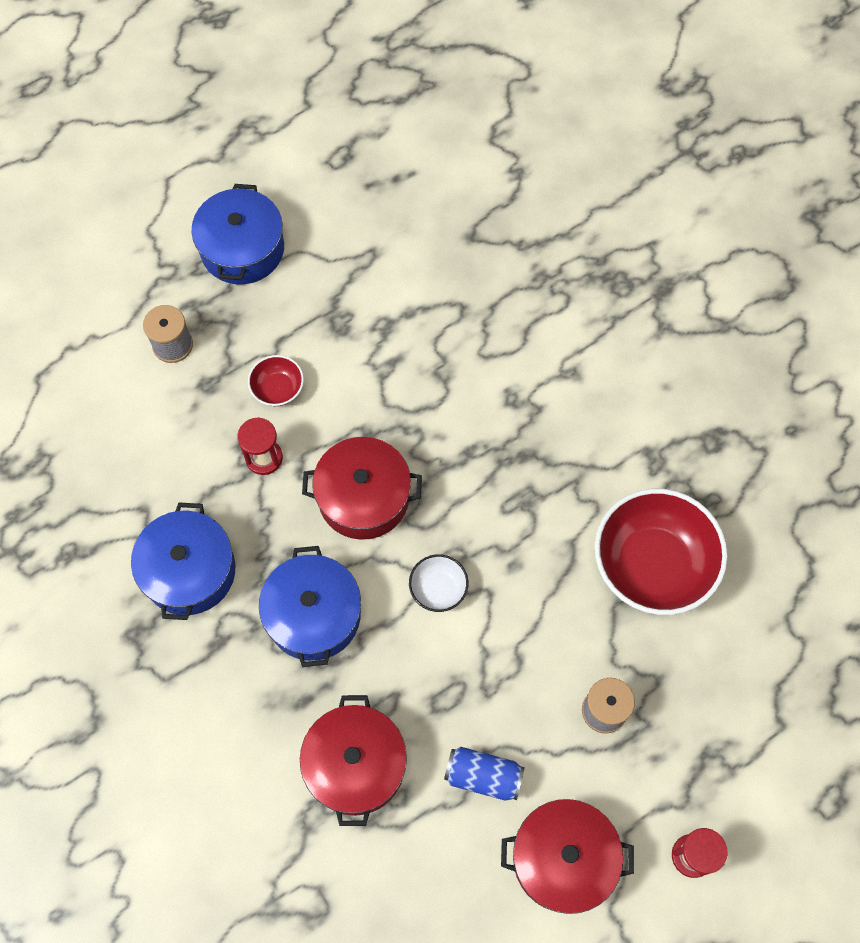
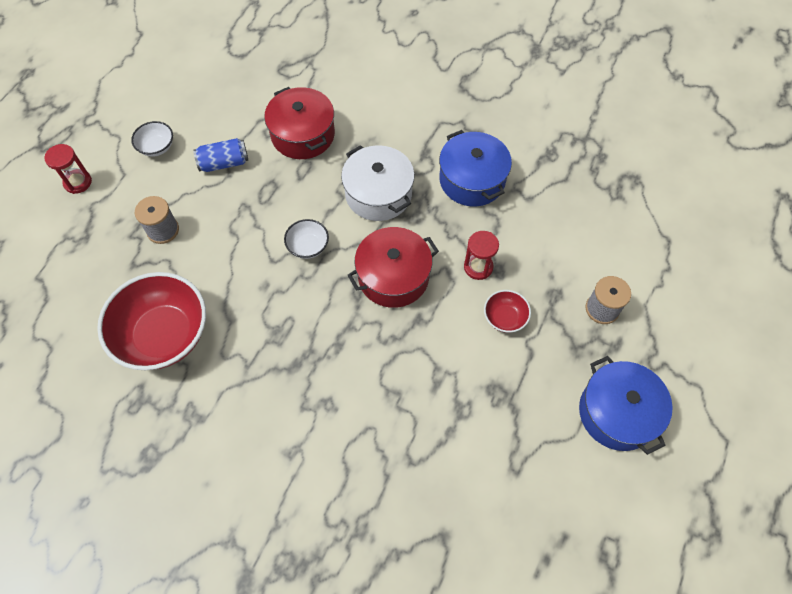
camera: 150 degrees right, 5 degrees down
(313, 615) = (378, 194): blue pot -> white pot
(563, 859) = (157, 147): red pot -> white bowl

